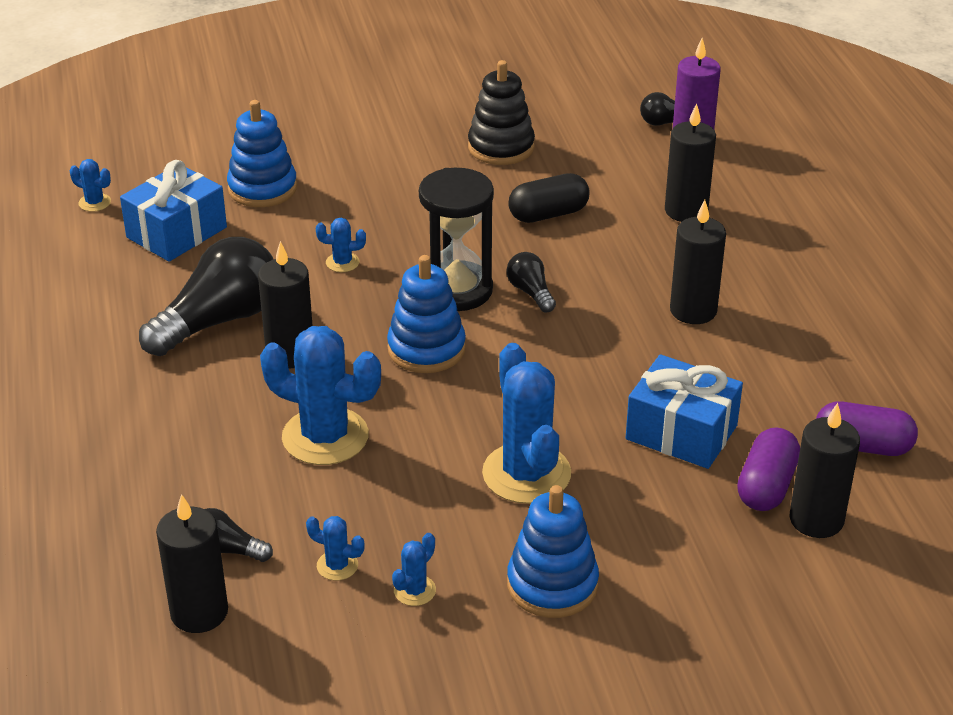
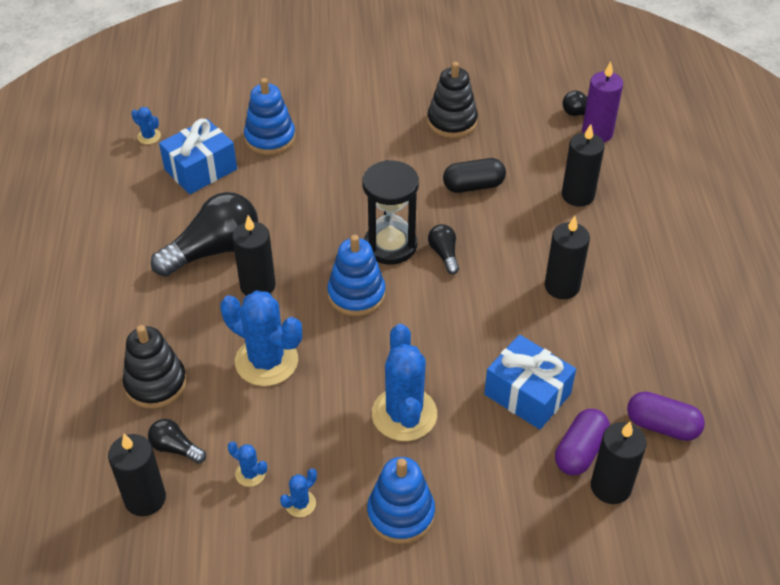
camera: 10 degrees right, 10 degrees up
(179, 480) = (156, 383): none -> black stacking toy
(342, 262) = (313, 210): blue cactus -> none

